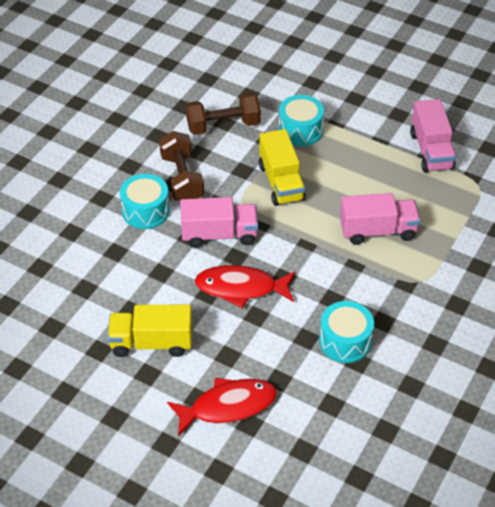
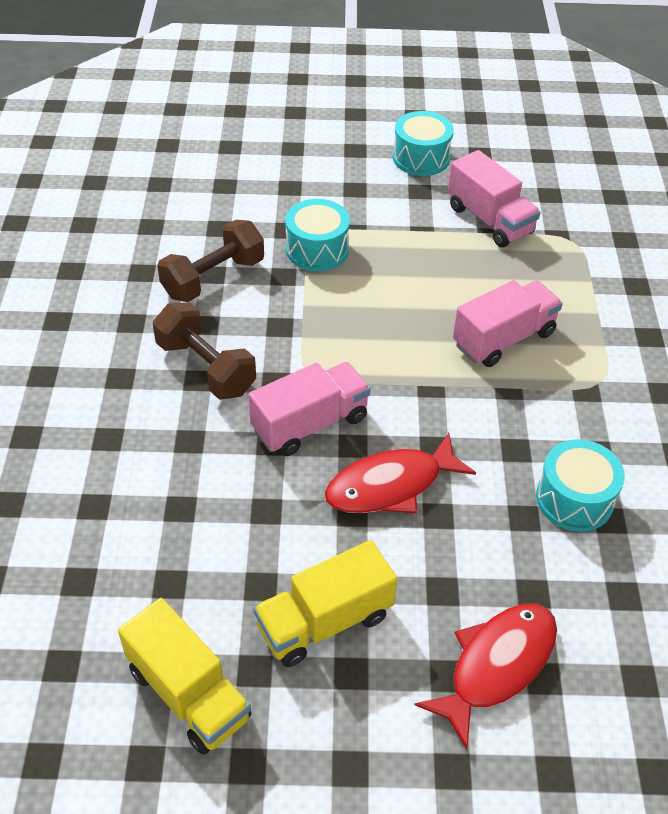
camera: 30 degrees left, 0 degrees up
(146, 211) = (185, 432): turquoise drum -> turquoise drum (421, 158)
(281, 182) = (340, 323): yellow truck -> yellow truck (188, 694)

